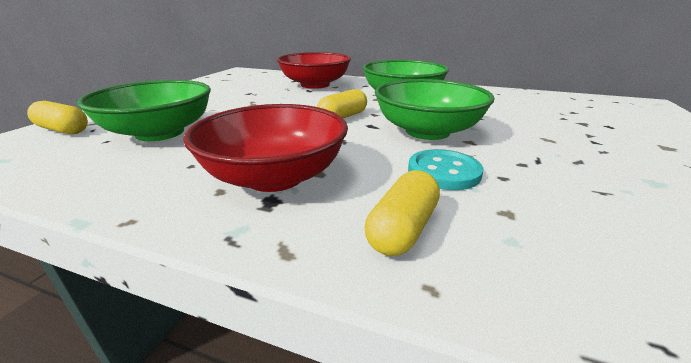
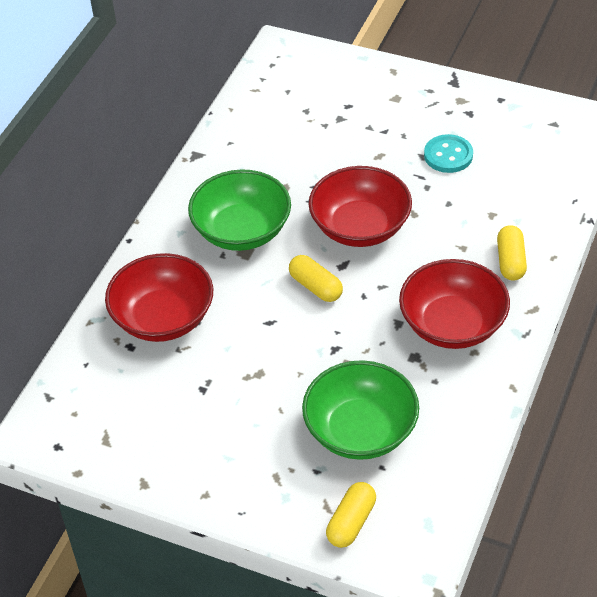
camera: 85 degrees left, 20 degrees up
(403, 229) = (511, 261): yellow capsule -> yellow capsule turned 60 degrees clockwise
(427, 131) = (360, 227): green bowl -> red bowl
(443, 172) = (441, 231): turquoise button -> turquoise button (448, 155)

